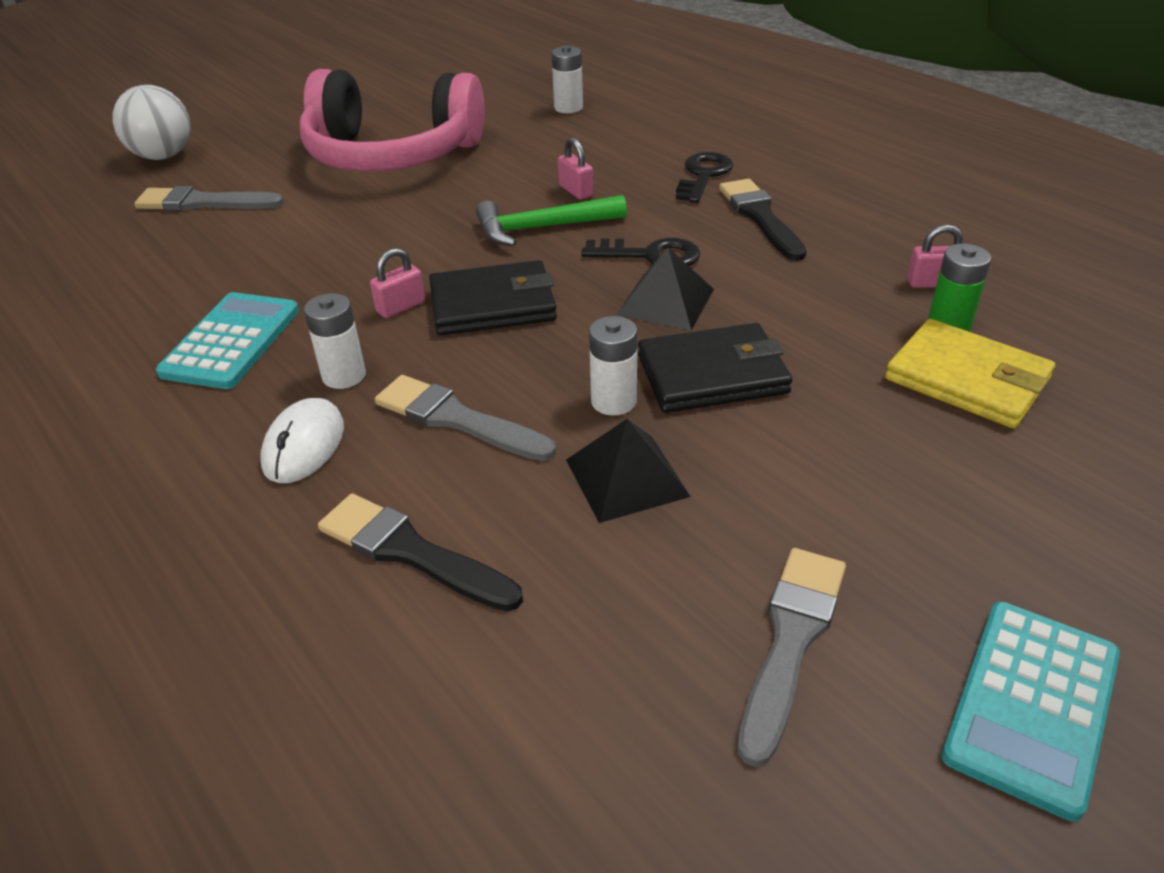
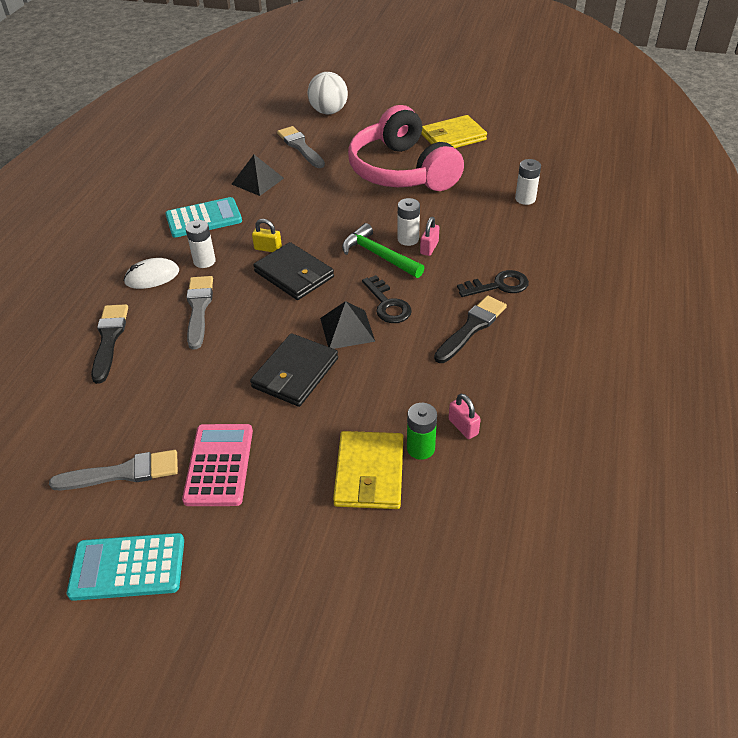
camera: 55 degrees right, 5 degrees up
(380, 103) = (453, 137): none -> yellow wallet
(401, 307) = (268, 248): pink padlock -> yellow padlock
(613, 401) = (247, 349): white battery -> white battery (408, 239)
(627, 477) = (195, 378): black pyramid -> black pyramid (257, 181)
(712, 374) = (295, 373): black wallet -> black wallet turned 75 degrees clockwise
(854, 515) = (219, 465): none -> pink calculator

